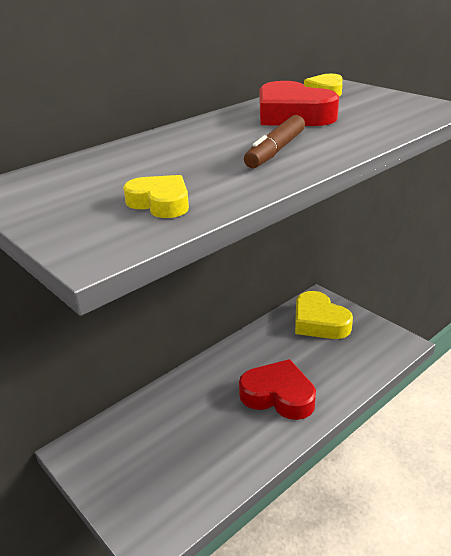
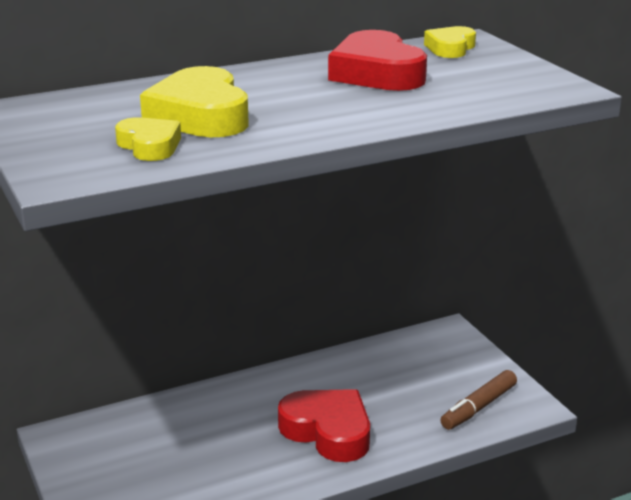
camera: 15 degrees right, 5 degrees down
(275, 150) = (314, 111): brown marker -> brown marker (478, 407)
(319, 322) = (432, 360): yellow heart -> yellow heart (200, 115)

